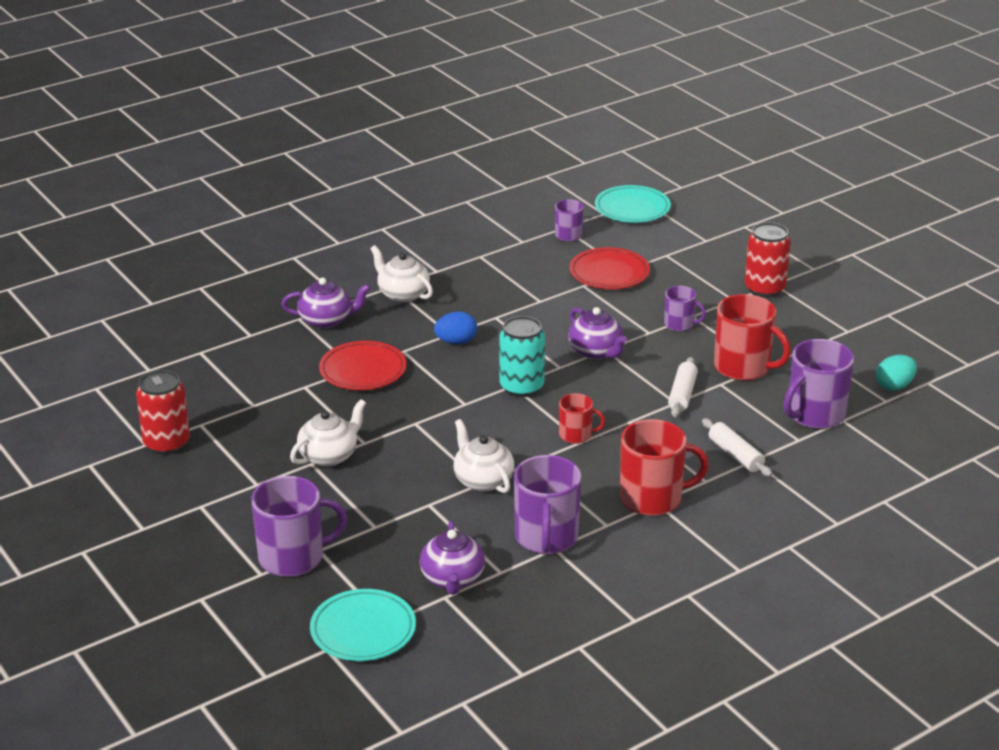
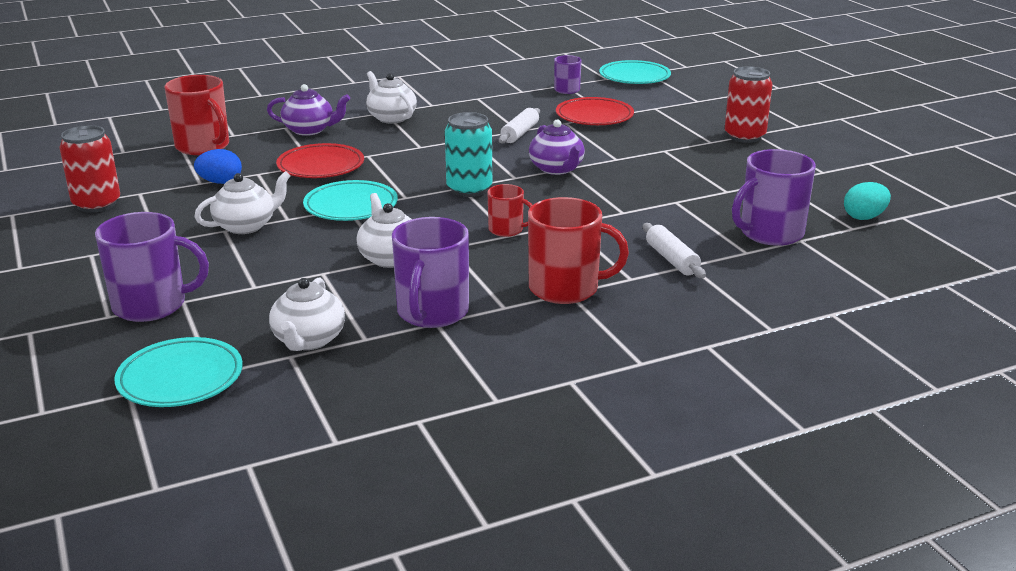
camera: 10 degrees right, 5 degrees down
(417, 420) = (351, 206): none -> turquoise plate
(452, 579) = (308, 340): purple teapot -> white teapot
(456, 342) = (422, 153): blue egg -> blue egg (220, 182)
(680, 324) = (649, 155): purple mug -> none
(682, 394) = (632, 207): white rolling pin -> white rolling pin (519, 133)
(743, 367) = (704, 191): red mug -> red mug (203, 146)

